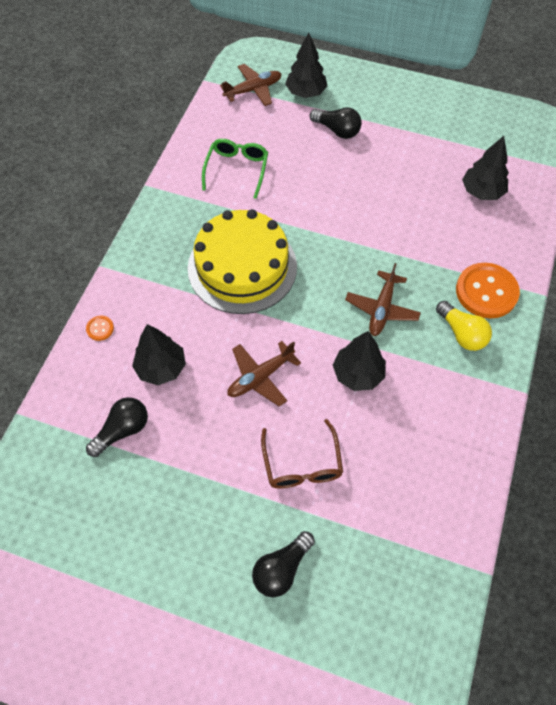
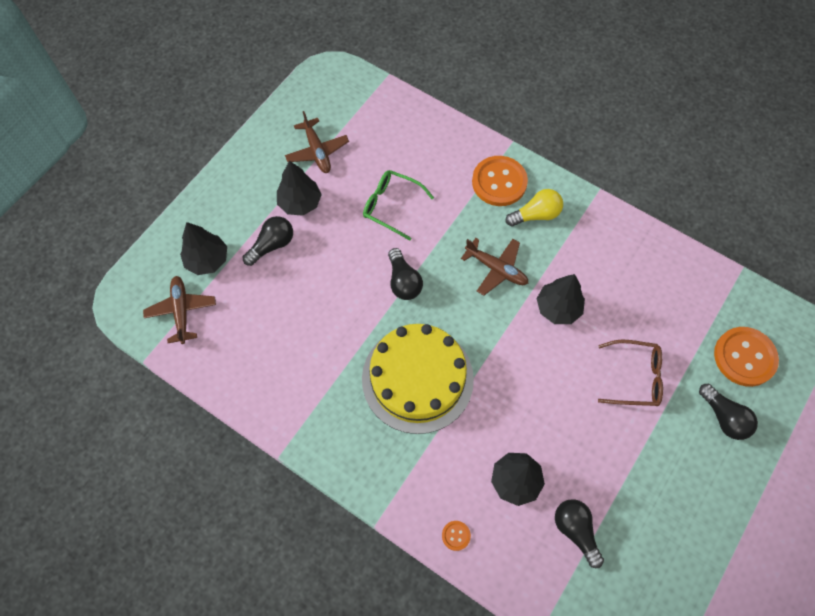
camera: 75 degrees left, 5 degrees up
(237, 170) = (291, 355): green glasses -> green glasses (391, 206)
(260, 377) = (544, 391): brown plane -> brown plane (317, 151)
(338, 234) = (403, 281): none -> black light bulb
(365, 586) = (744, 357): none -> orange button
(481, 192) = (391, 148): black tree -> black tree (300, 203)

